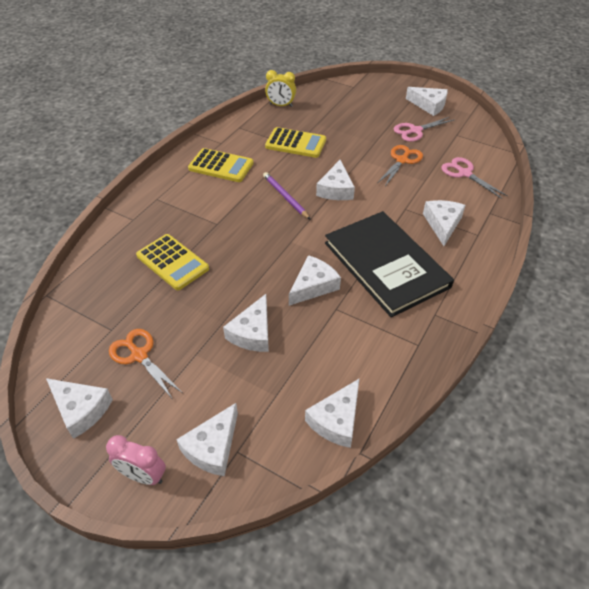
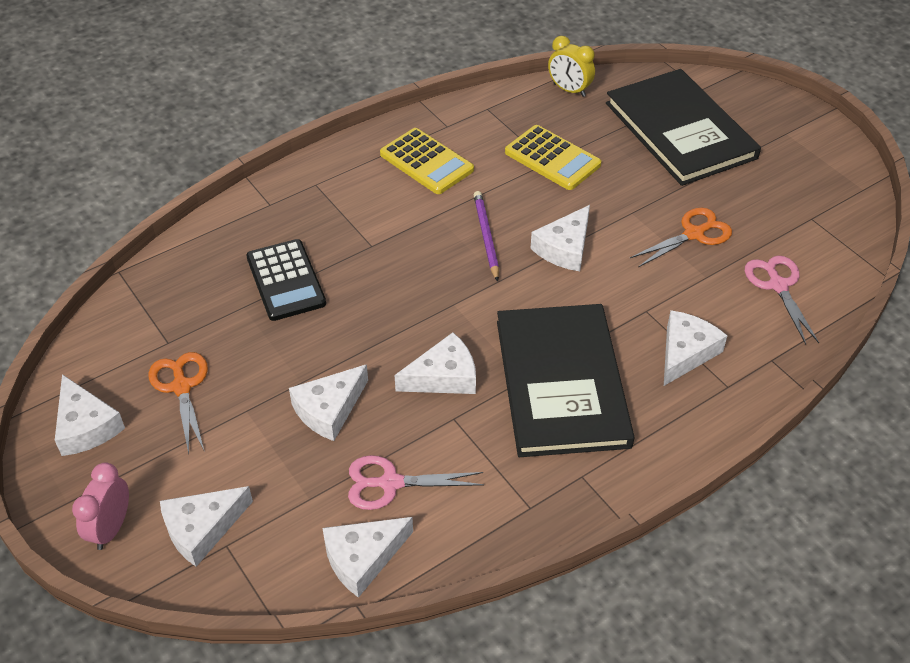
camera: 25 degrees right, 0 degrees up
(143, 475) = (111, 528): pink clock -> pink clock turned 60 degrees clockwise
(172, 262) = (285, 280): yellow calculator -> black calculator
(357, 110) = (680, 130): none -> black book
(415, 131) = (749, 192): pink scissors -> pink scissors (390, 483)
(429, 105) = (802, 155): white cheese -> none

